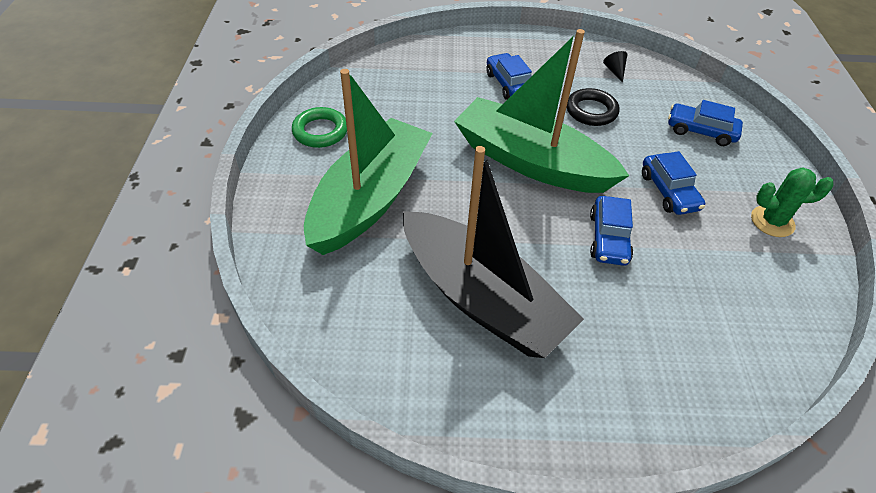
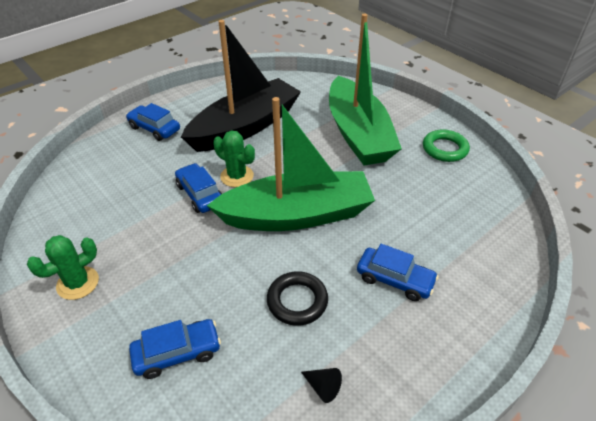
camera: 140 degrees right, 5 degrees down
(482, 298) = (245, 127): black boat -> black boat turned 135 degrees clockwise
(553, 234) = (237, 176): none -> green cactus
(668, 191) = (176, 257): blue car -> blue car (154, 129)

